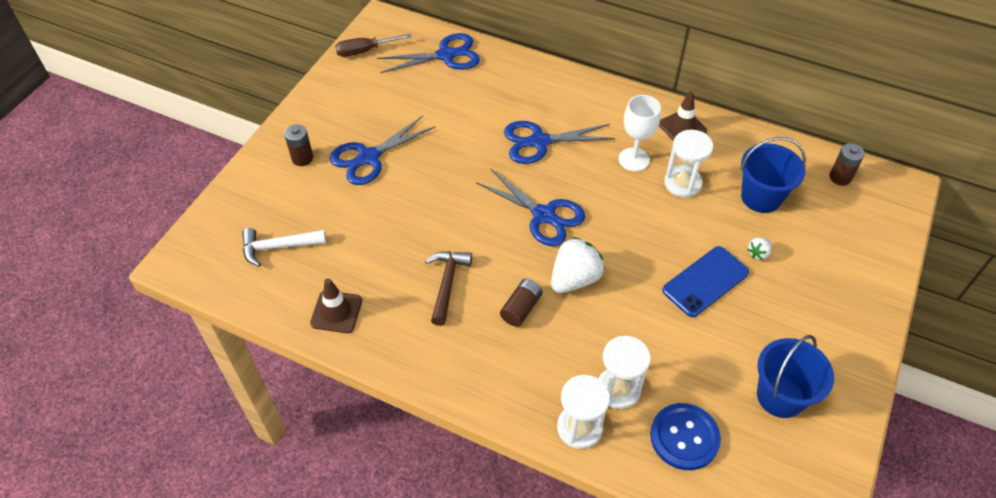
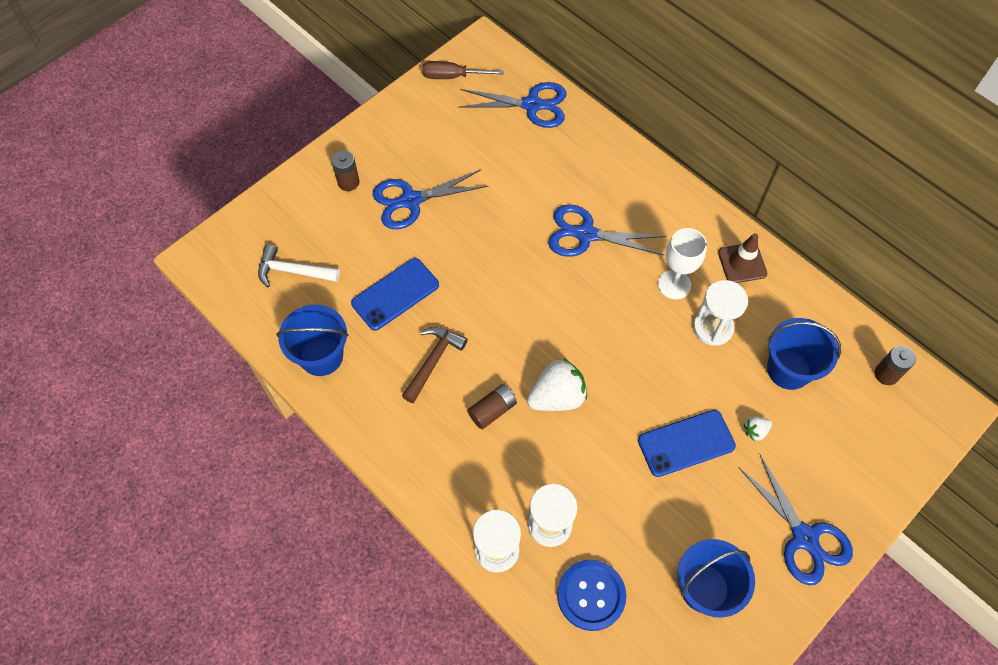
camera: 20 degrees right, 10 degrees up
(336, 312) = (321, 356): brown traffic cone -> blue bucket
(386, 238) = (395, 294): none -> blue phone
(544, 215) = (556, 319): blue scissors -> blue scissors (804, 538)

